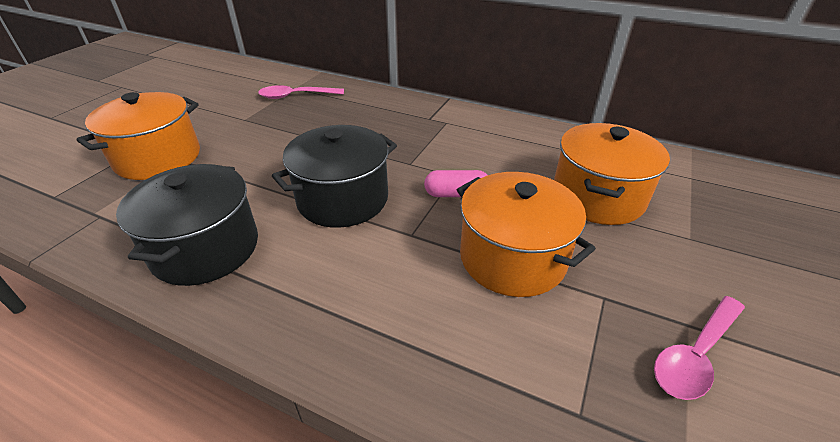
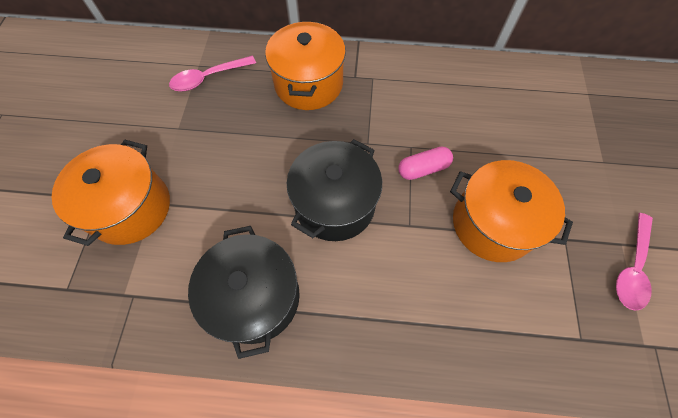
camera: 20 degrees left, 25 degrees up
(597, 197) = (529, 138): orange pot -> orange pot (308, 84)

